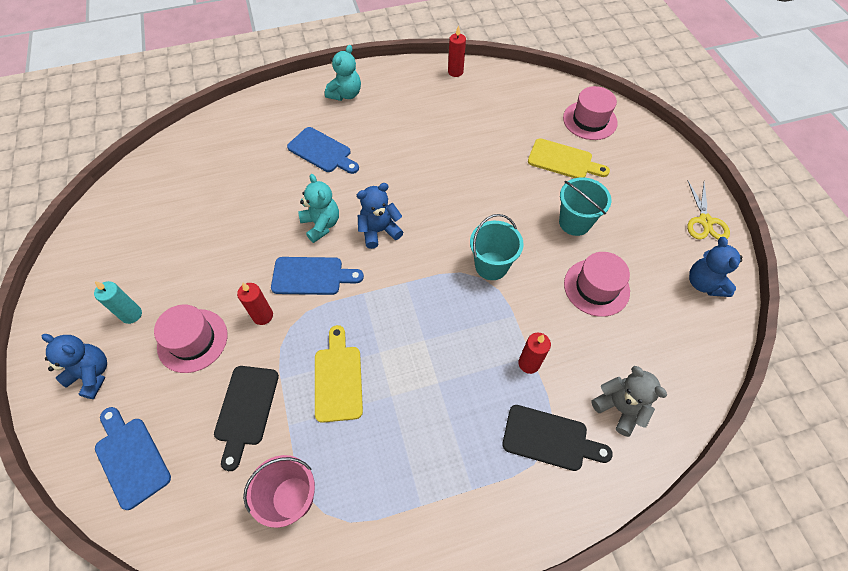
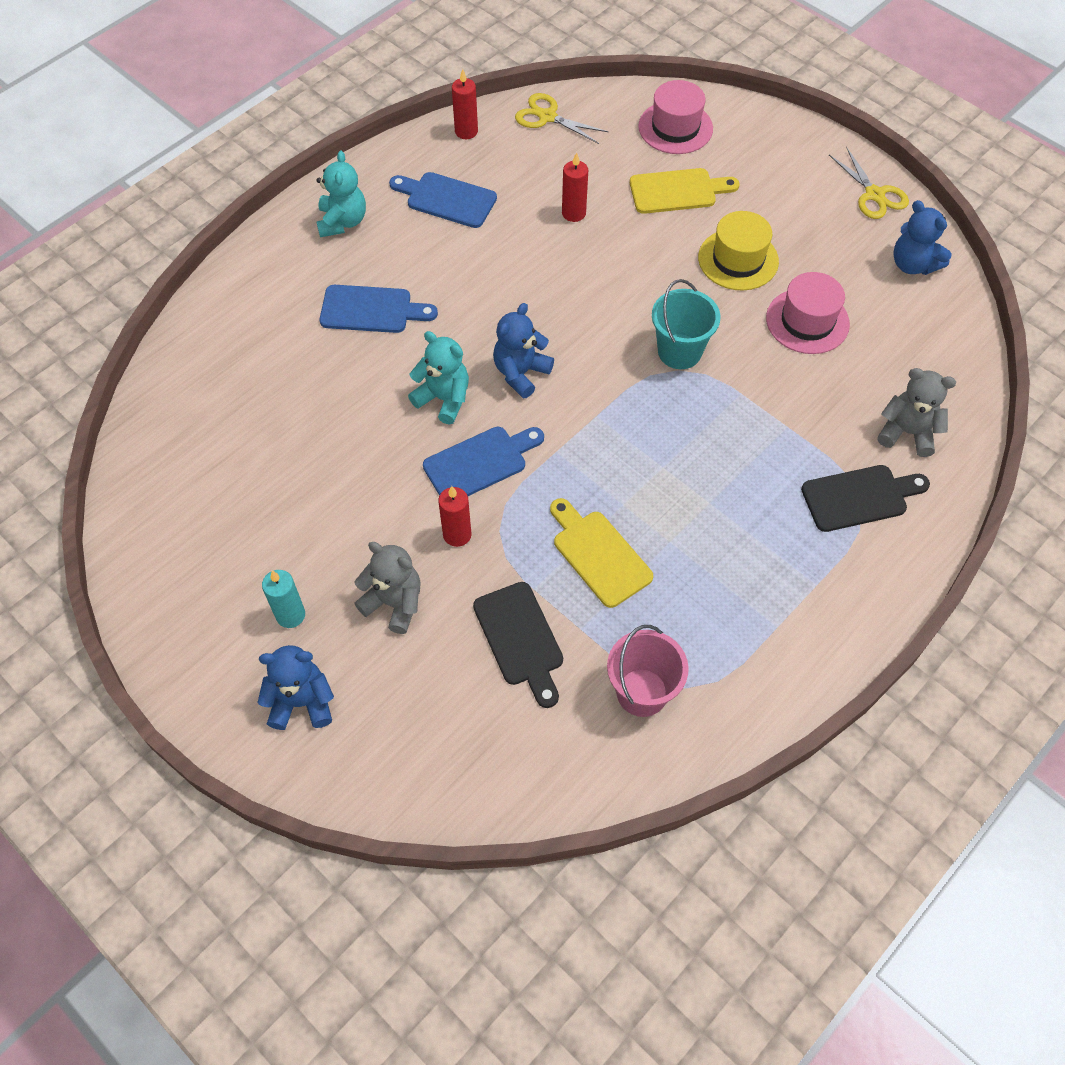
camera: 30 degrees left, 0 degrees up
(131, 458) = (429, 755): blue cutting board -> blue cutting board (447, 199)
(192, 340) = (394, 603): pink hat -> grey teddy bear
(511, 82) = (547, 117): none -> yellow scissors
(529, 363) = (790, 435): red candle -> red candle (573, 213)
(574, 222) = (738, 259): turquoise bucket -> yellow hat

